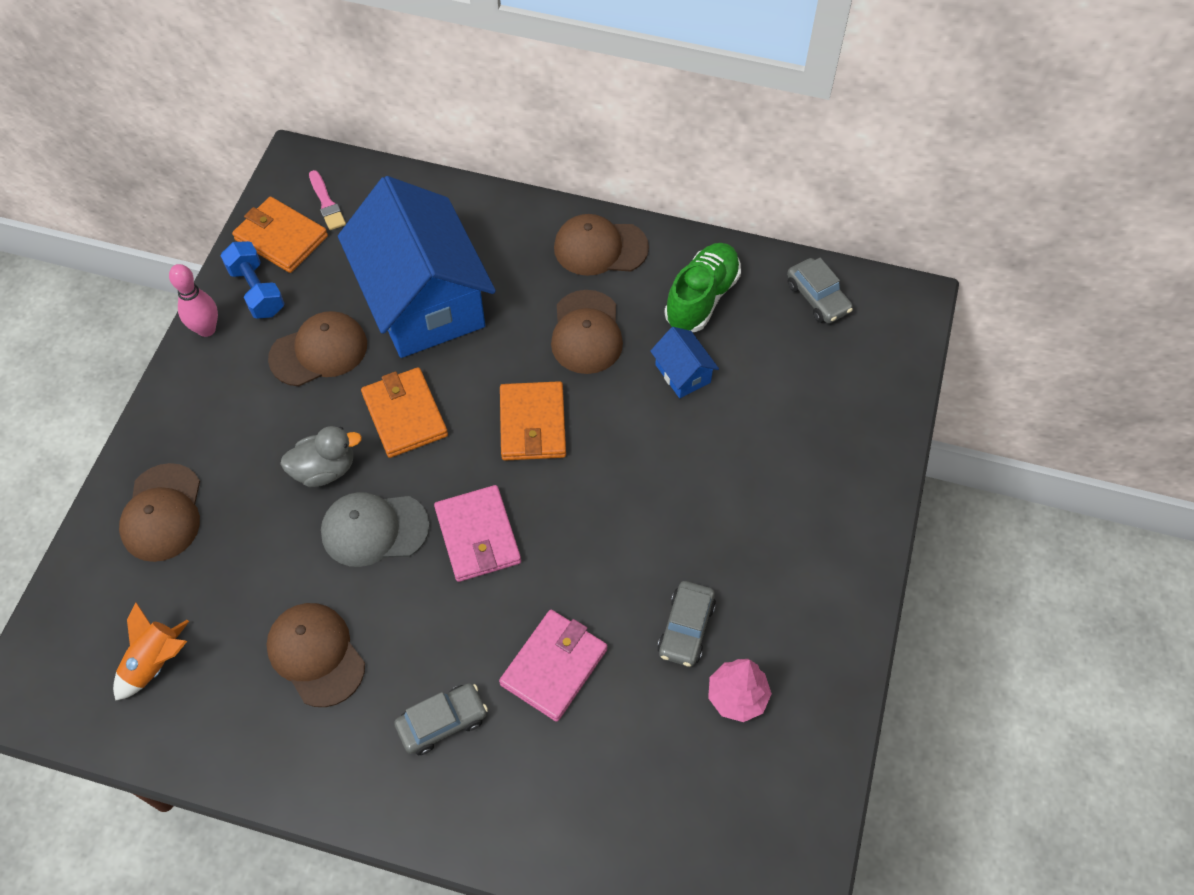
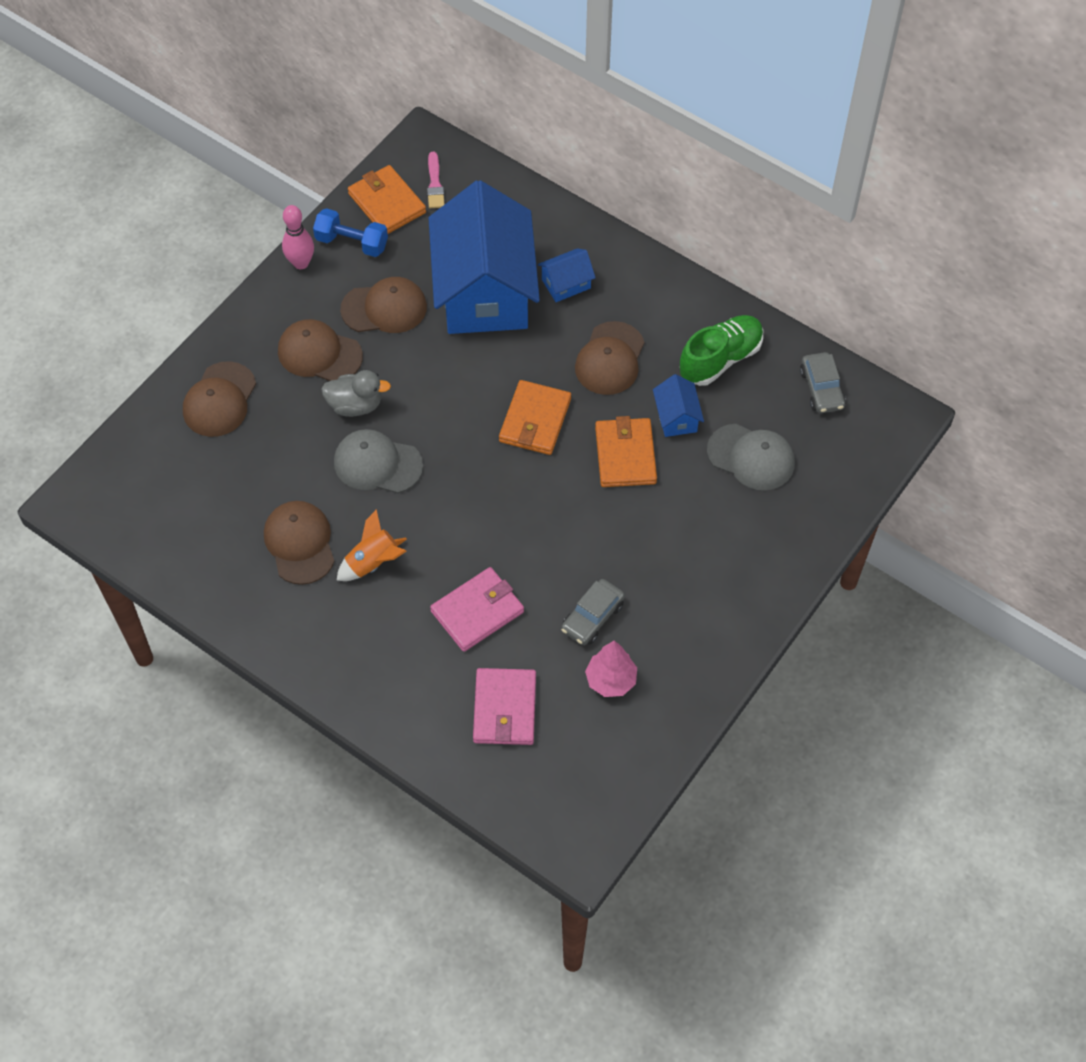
camera: 20 degrees right, 0 degrees up
(156, 663) = (179, 511): orange rocket -> orange rocket (373, 562)
(257, 290) = (352, 242): blue dumbbell -> blue dumbbell turned 60 degrees counterclockwise
(405, 415) = (434, 381): orange wallet -> orange wallet (625, 455)
(442, 722) = (377, 623): grey car -> none
(477, 536) = (456, 494): pink wallet -> pink wallet (504, 709)
(508, 267) = (566, 284): none -> blue house
(600, 248) = (651, 290): brown cap -> brown cap (319, 353)
(778, 392) = (751, 457): none -> grey cap

